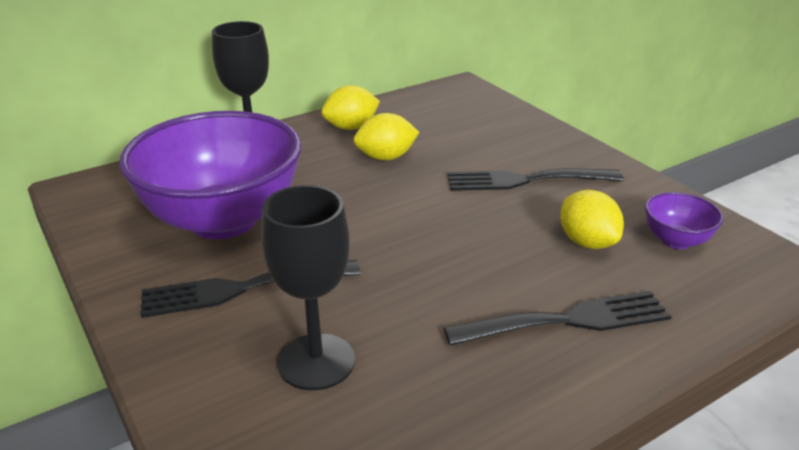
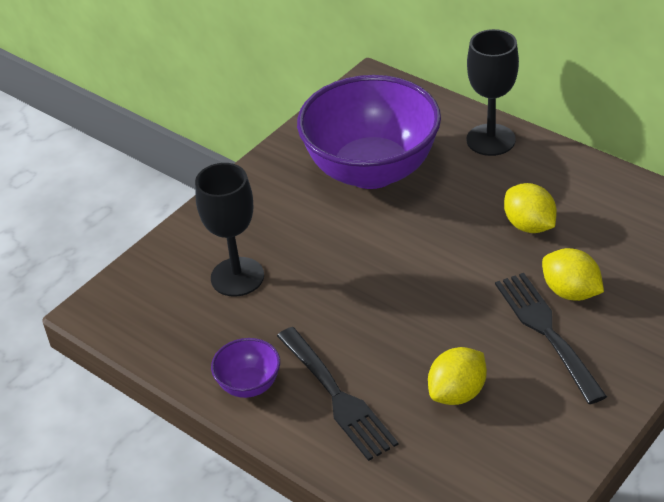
camera: 75 degrees right, 10 degrees up
(241, 289) = (294, 214): black fork -> none
(351, 127) = (574, 184): yellow lemon -> yellow lemon (570, 292)
(676, 240) = (495, 457): purple bowl -> purple bowl (249, 385)

